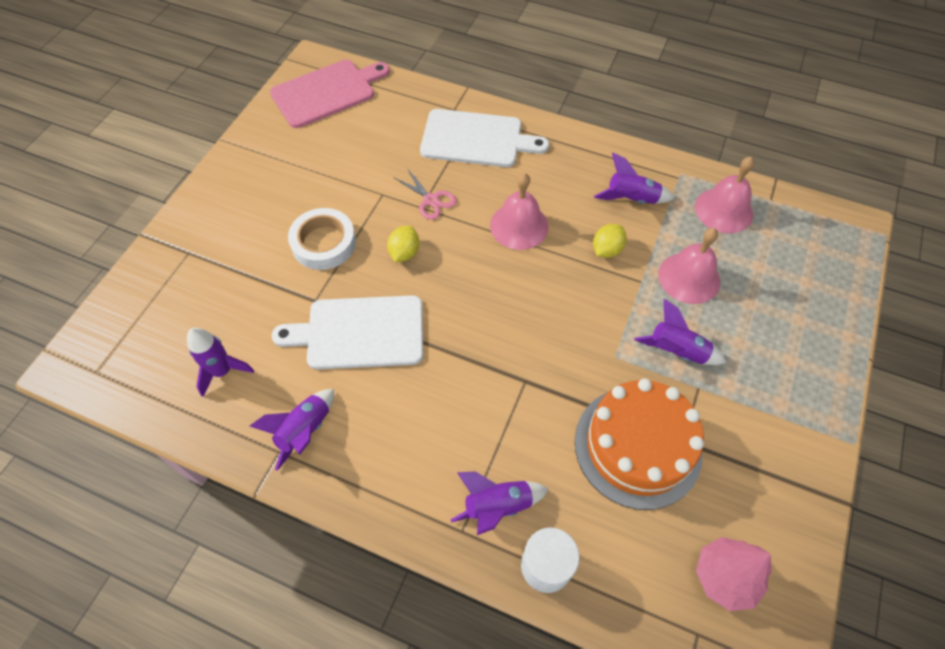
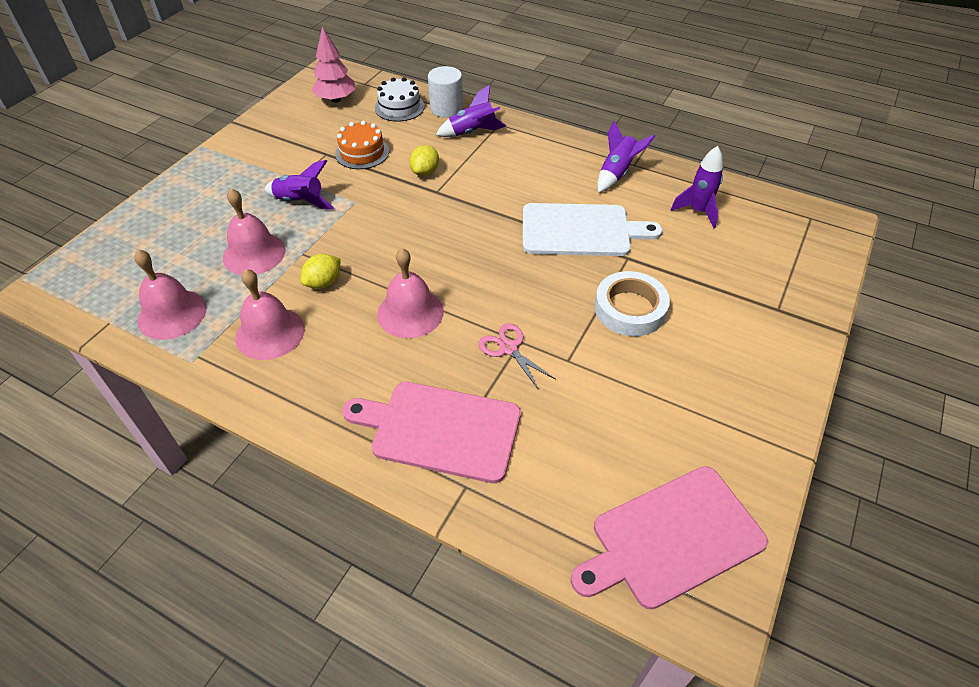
camera: 175 degrees left, 10 degrees down
(404, 253) = (540, 293): yellow lemon -> yellow lemon (425, 172)
(476, 139) = (440, 430): white cutting board -> pink cutting board
(619, 564) = (399, 107): none -> white cake
(631, 199) = (270, 333): purple rocket -> pink bell
(637, 446) = (362, 153): orange cake -> orange cake, size x0.56

